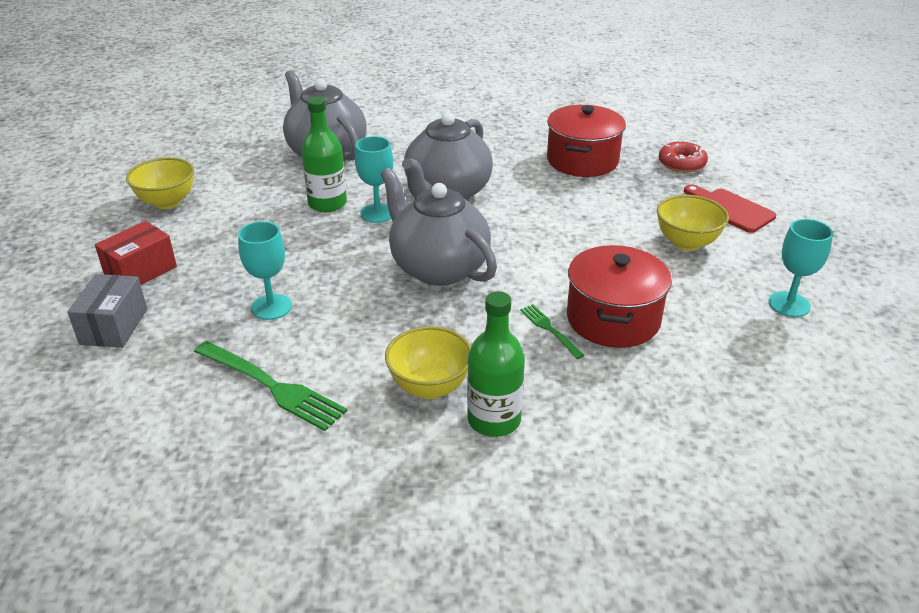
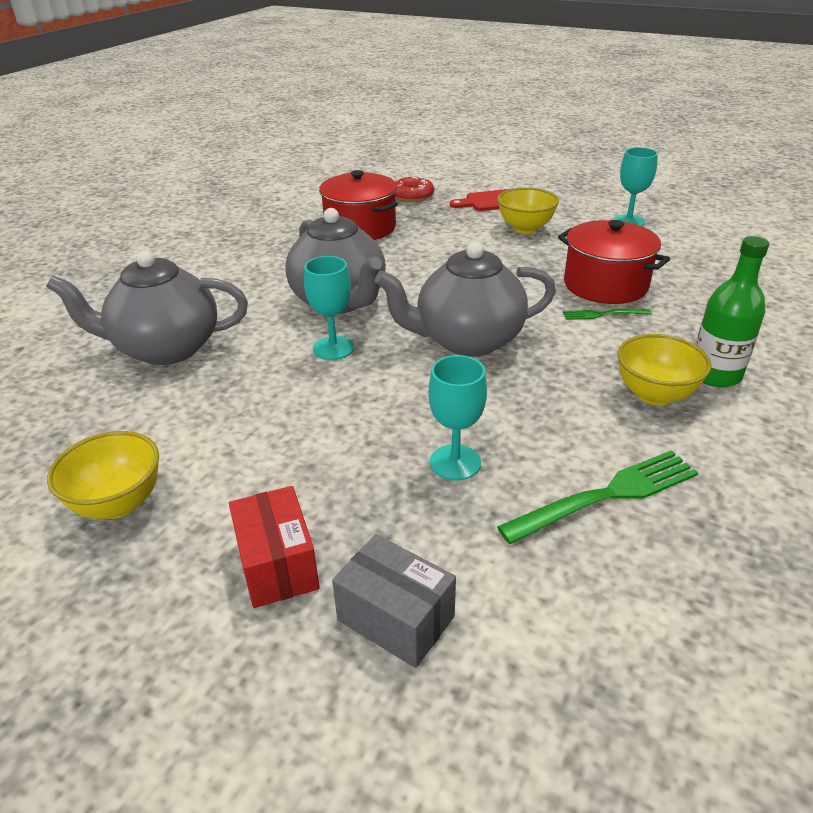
camera: 60 degrees left, 0 degrees up
(327, 203) = (278, 374): green bottle -> none

